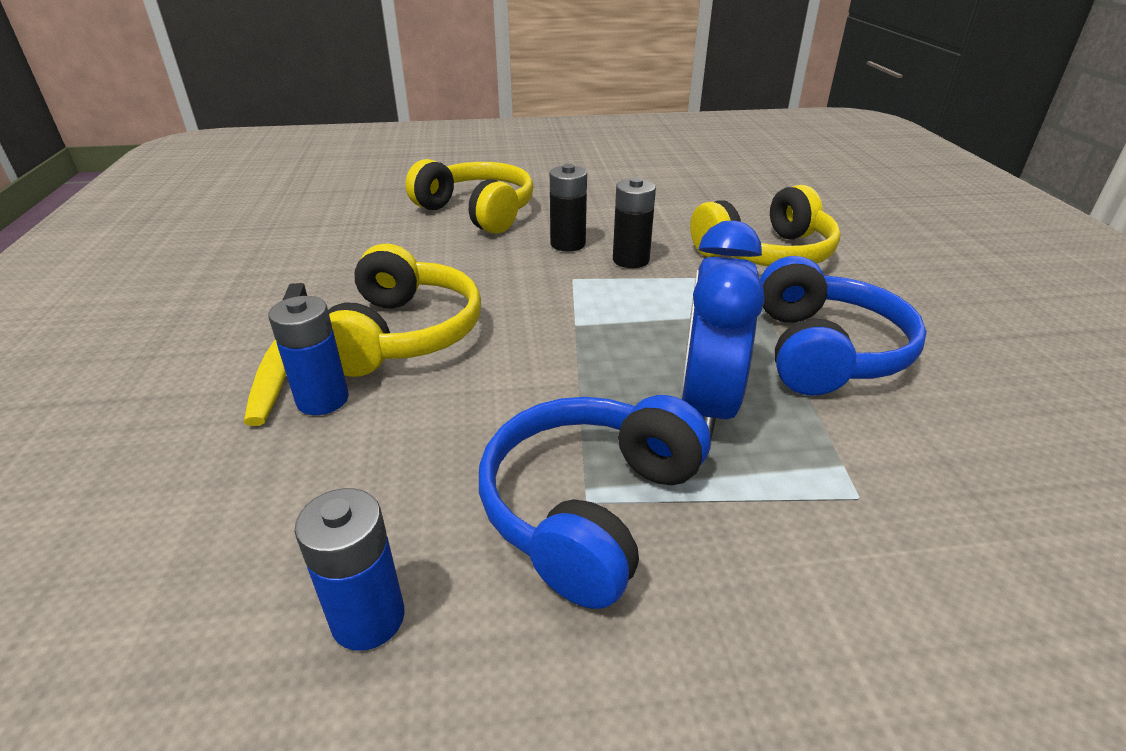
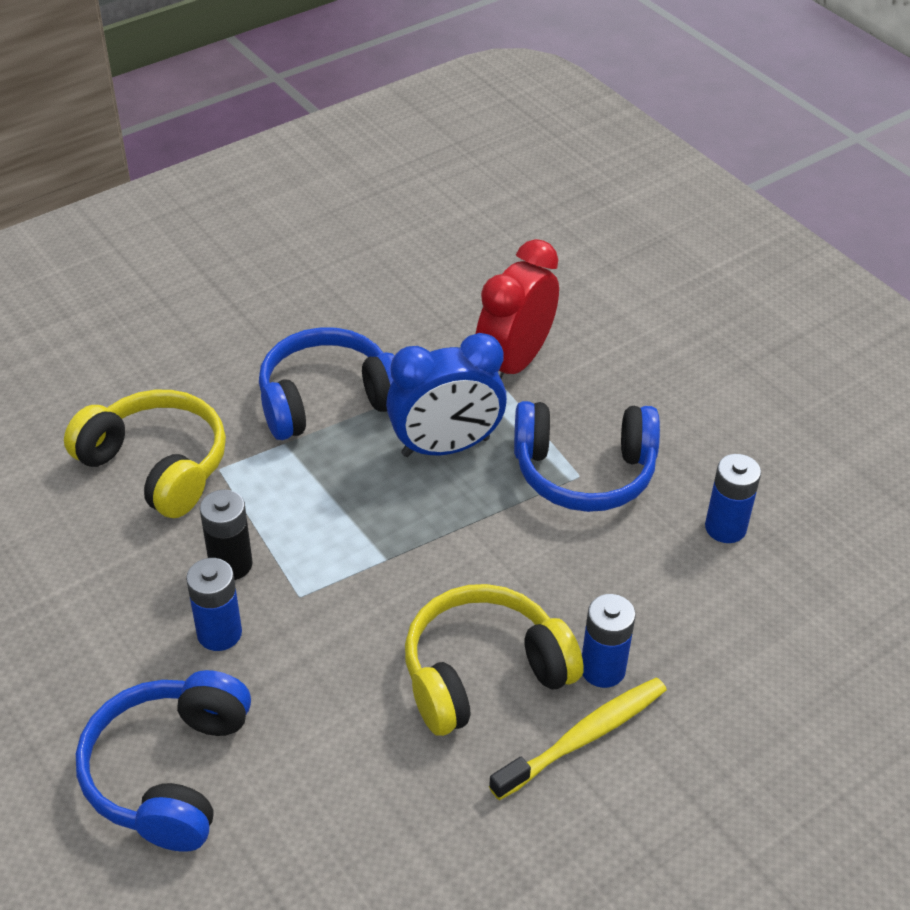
camera: 120 degrees left, 10 degrees up
(477, 212) = (169, 772): yellow headphones -> blue headphones
(568, 244) = (219, 633): black battery -> blue battery
(859, 531) = (514, 362): none -> red clock

